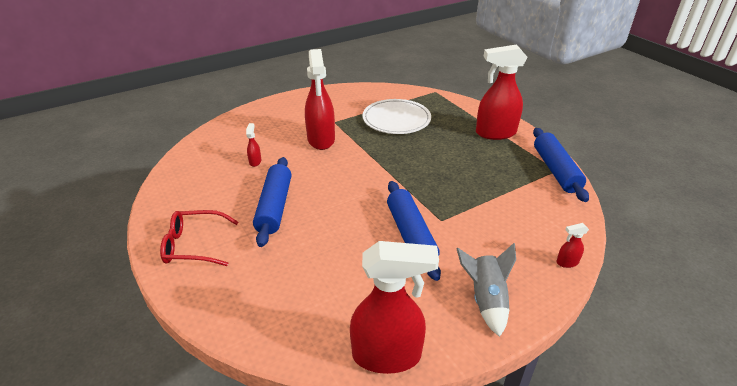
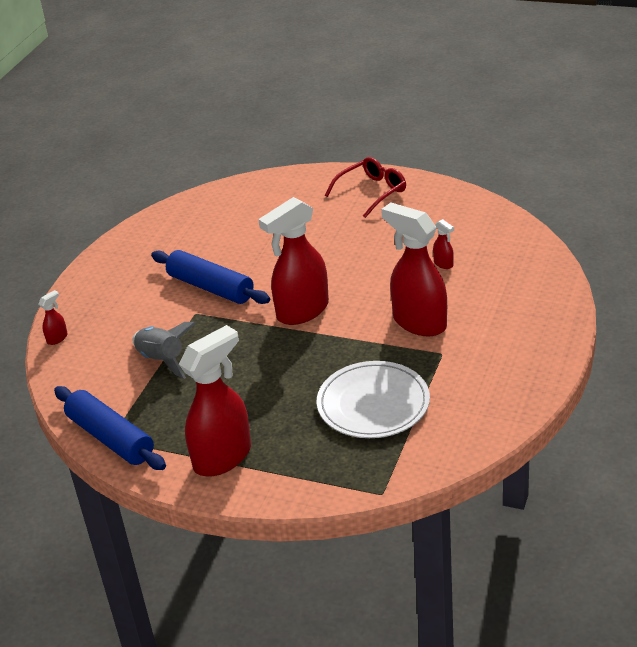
camera: 145 degrees right, 0 degrees up
(275, 207) = (356, 243): blue rolling pin -> none
(387, 355) = (156, 218): red spray bottle -> red spray bottle (302, 311)
(486, 300) = (111, 278): grey rocket -> grey rocket (162, 360)

